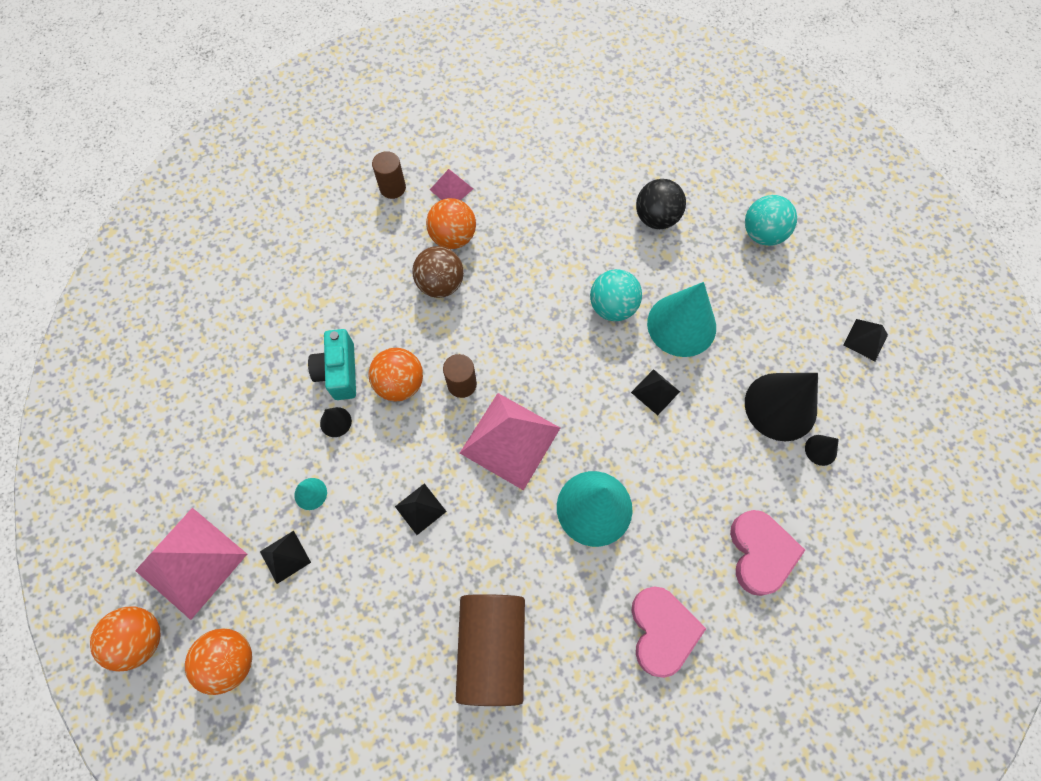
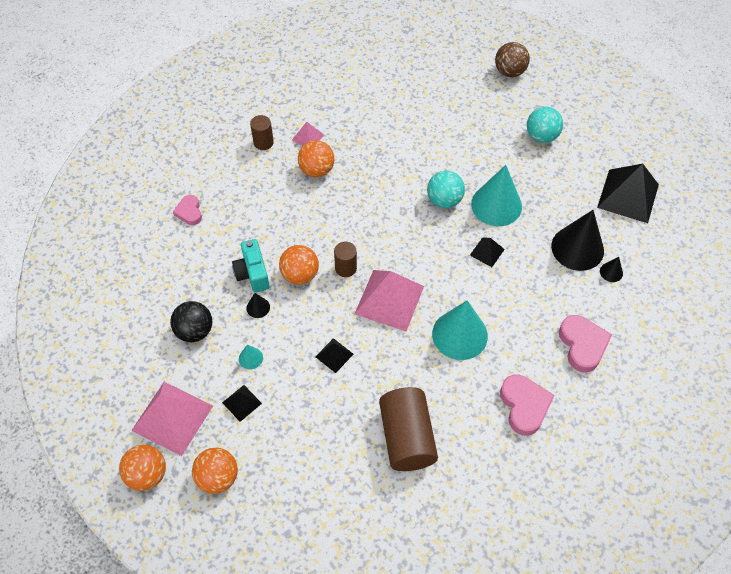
camera: 10 degrees left, 10 degrees down
(277, 271) = (189, 212): none -> pink heart
(440, 284) = (314, 203): brown ball -> brown ball (509, 72)
(656, 218) = (463, 136): black ball -> black ball (195, 331)
(865, 340) = (628, 196): black pyramid -> black pyramid, size x2.06

